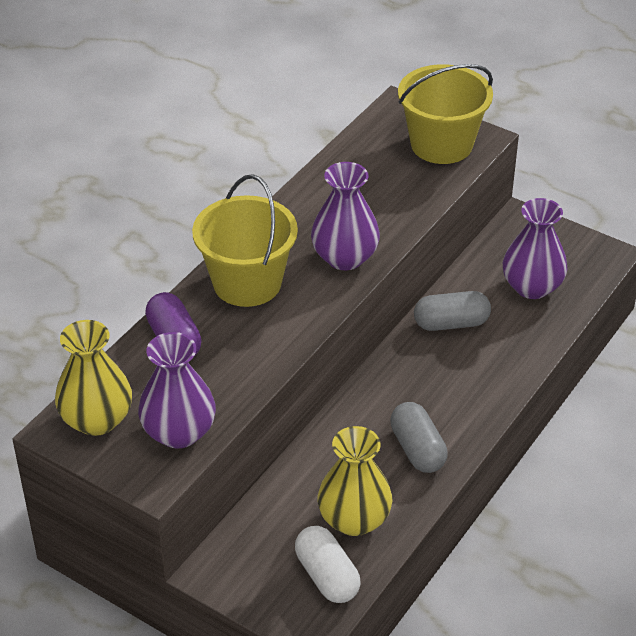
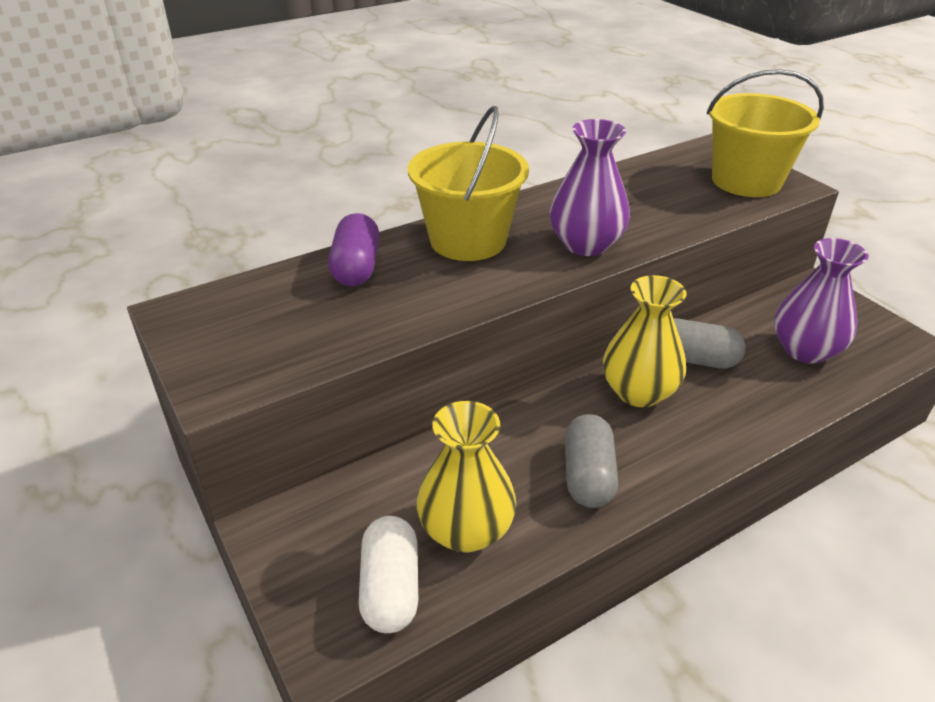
camera: 25 degrees right, 5 degrees down
(97, 420) = (218, 314): yellow vase -> yellow vase (638, 392)
(179, 432) = (286, 351): purple vase -> none

